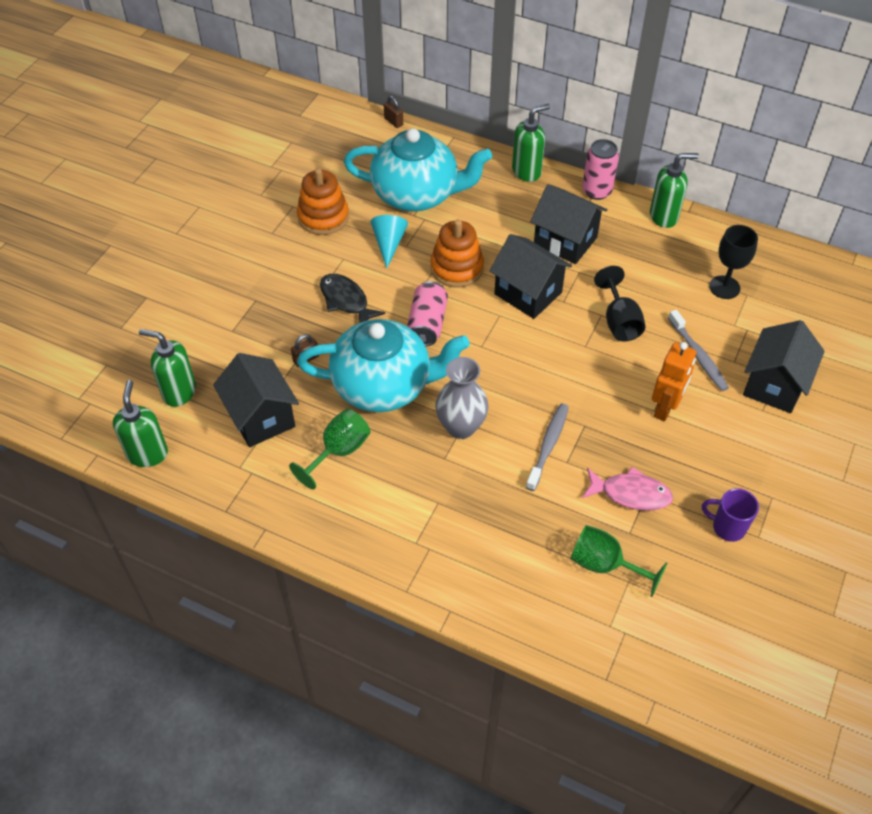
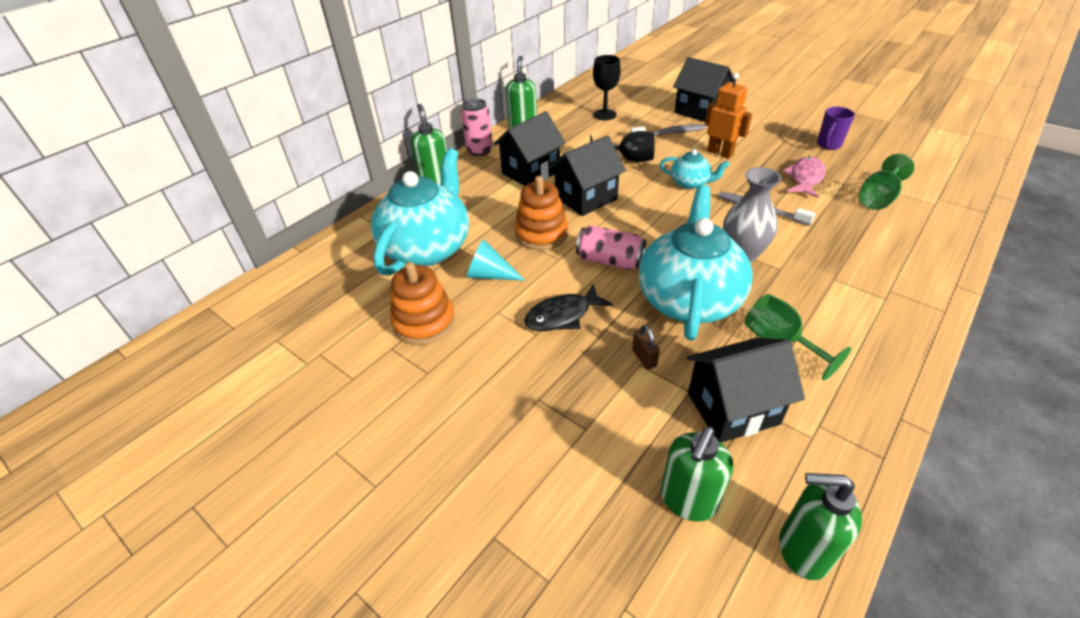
camera: 75 degrees left, 10 degrees down
(393, 122) = (307, 252): brown padlock -> none
(585, 380) = (690, 183): none -> turquoise teapot

